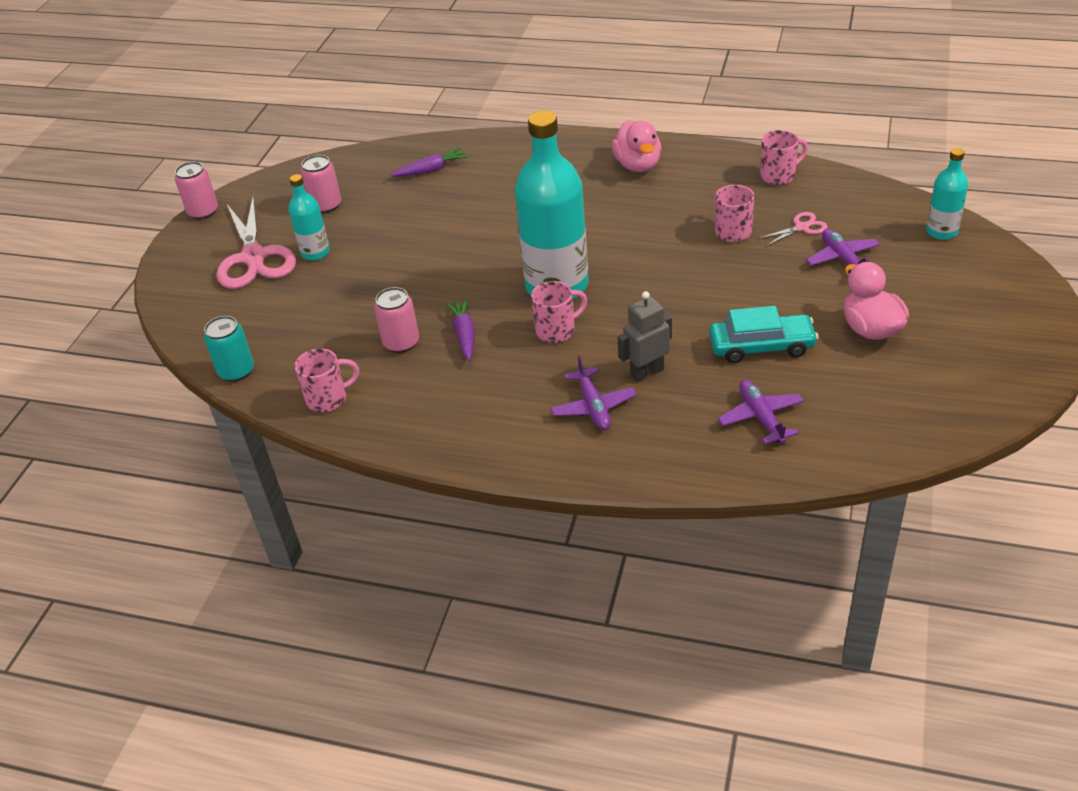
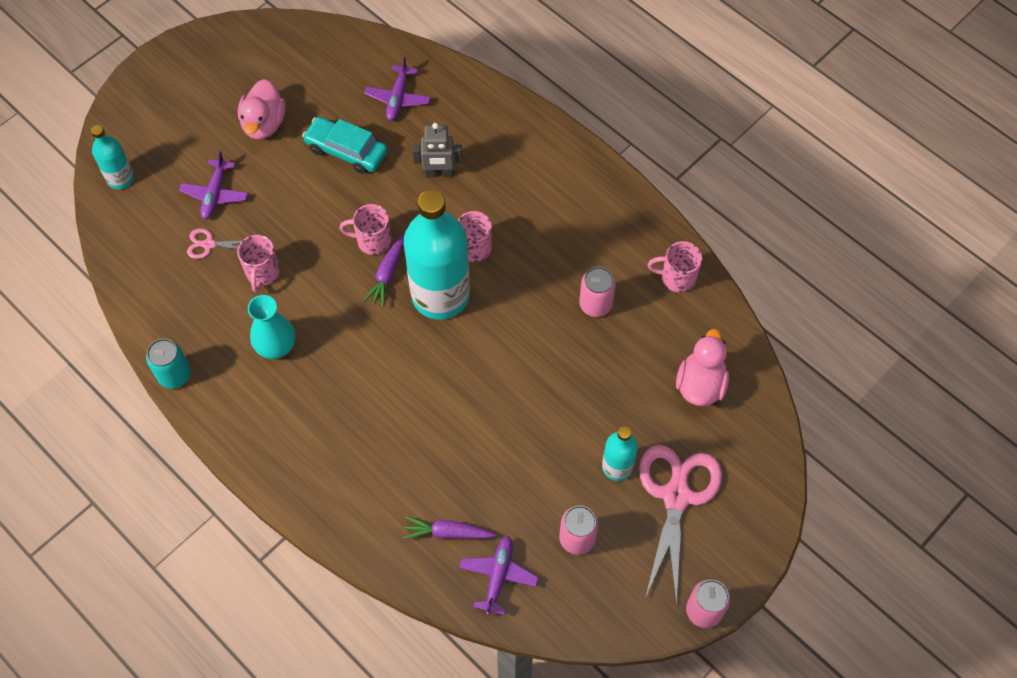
camera: 155 degrees left, 20 degrees up
(236, 371) = (738, 349): turquoise can -> turquoise can (174, 375)
(464, 334) = (543, 285): purple carrot -> purple carrot (387, 275)
(593, 406) = (495, 165): purple plane -> purple plane (498, 576)
(638, 165) = (261, 409): pink duck -> pink duck (700, 384)
(667, 199) = (276, 346): none -> turquoise vase
(779, 176) = (164, 316): pink mug -> pink mug (372, 241)

